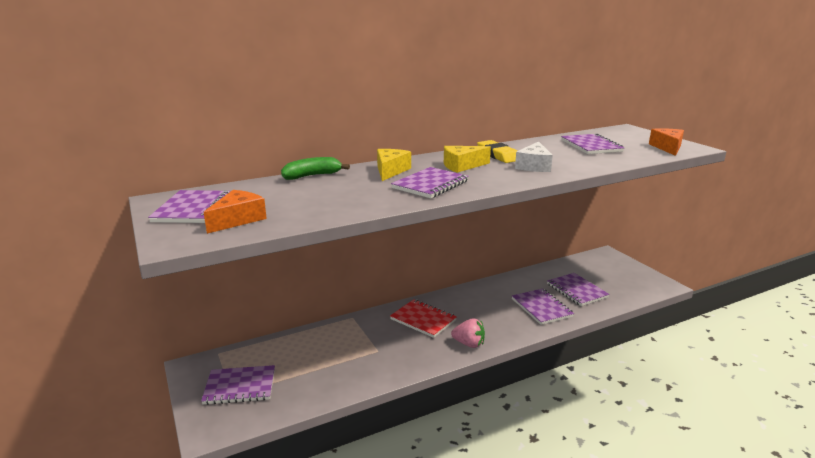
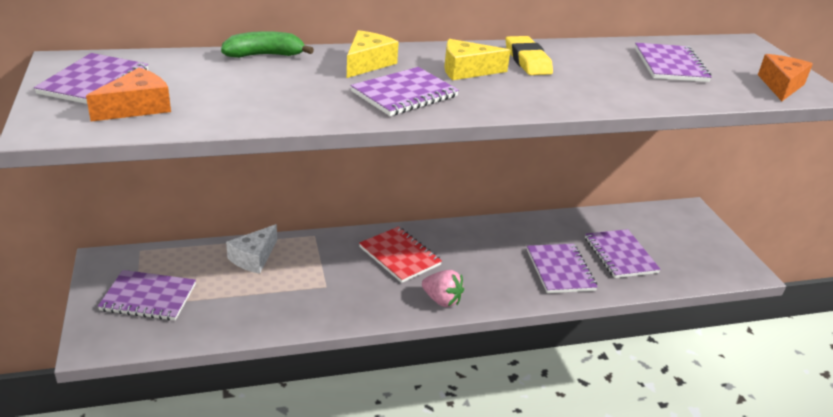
camera: 10 degrees right, 10 degrees up
(534, 166) = (564, 86): white cheese -> white cheese (254, 257)

